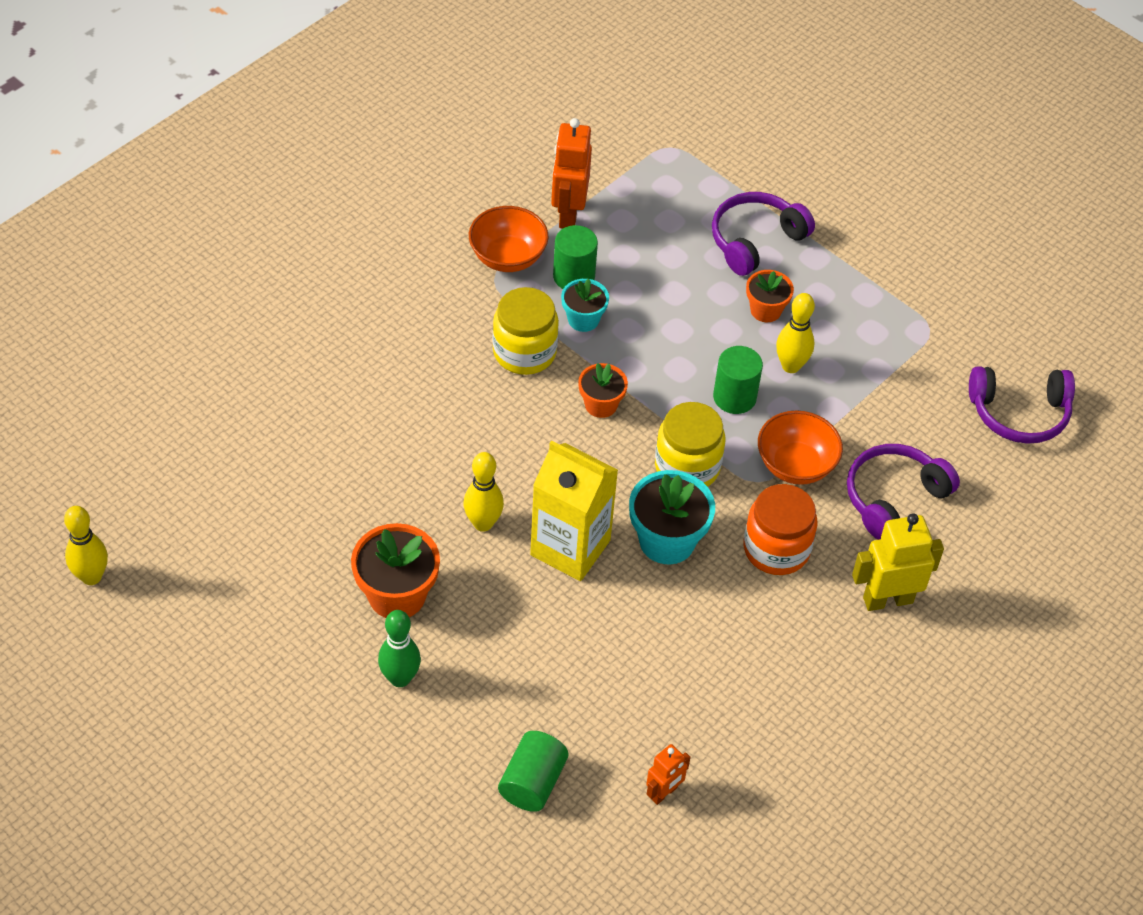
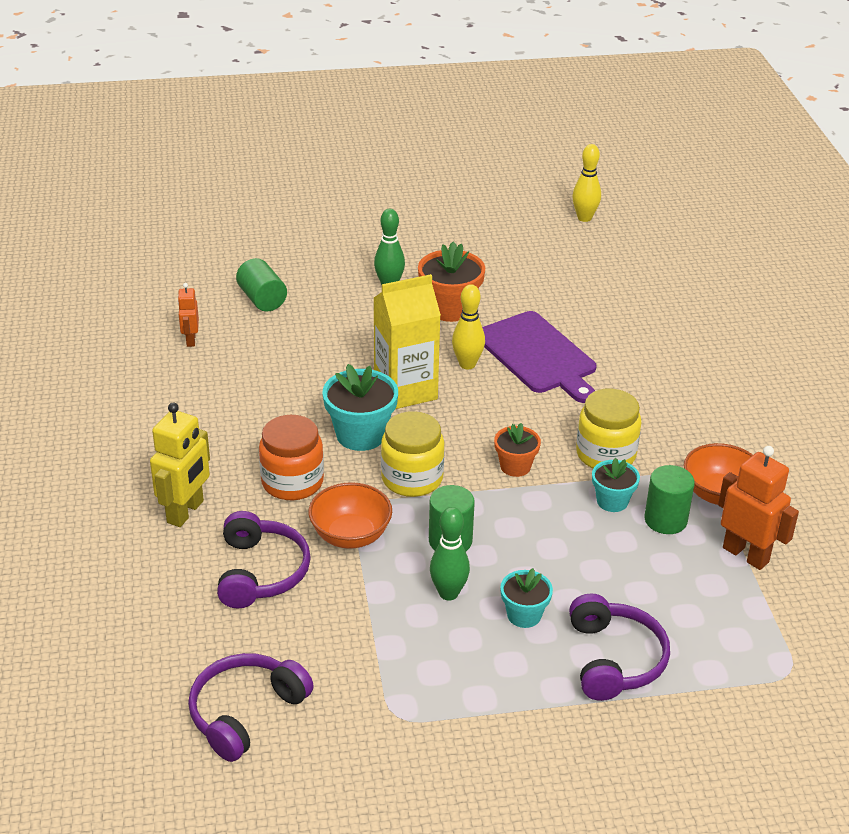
camera: 130 degrees right, 15 degrees down
(416, 475) = (538, 355): none -> purple cutting board
(765, 310) = (524, 615): orange flower pot -> turquoise flower pot
(791, 366) = (448, 593): yellow bowling pin -> green bowling pin

